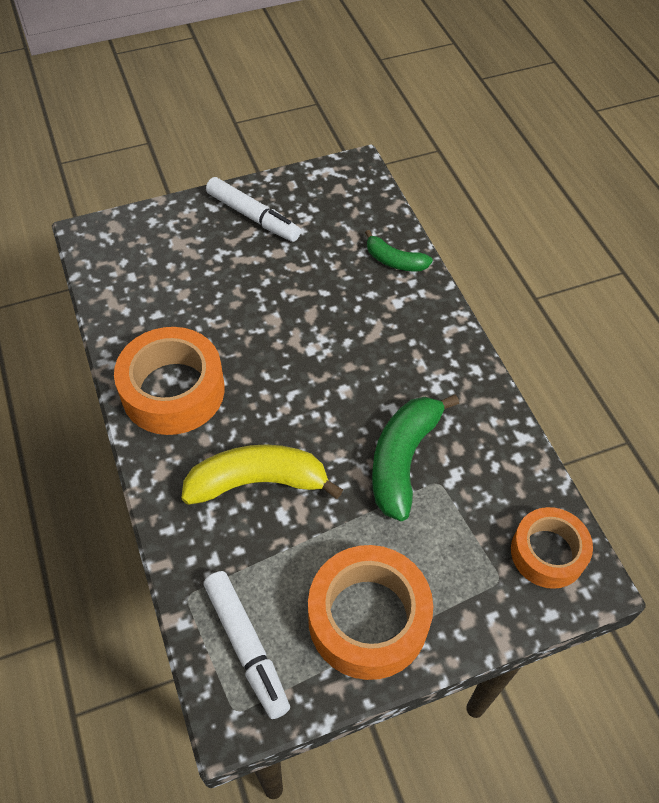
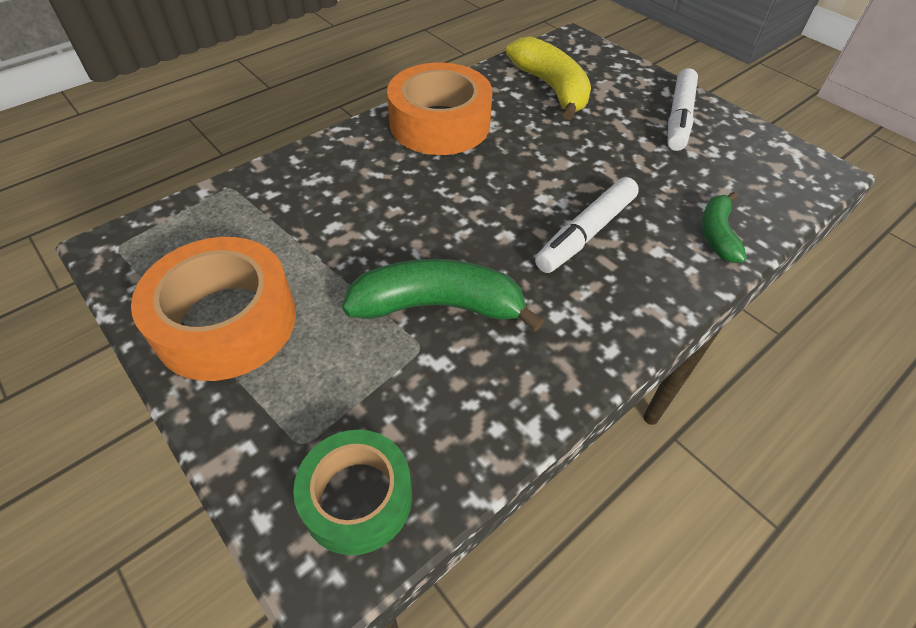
camera: 70 degrees right, 5 degrees down
(246, 646) = (184, 237): white marker -> white marker (586, 233)
(257, 482) = (364, 200): yellow banana -> yellow banana (551, 88)
(548, 553) = (357, 498): orange tape -> green tape

